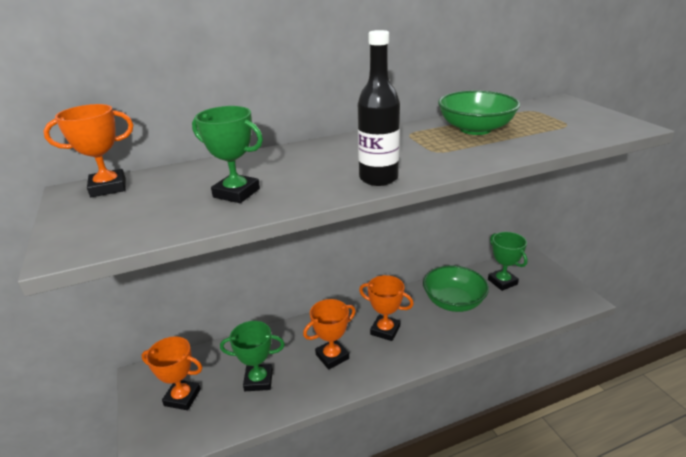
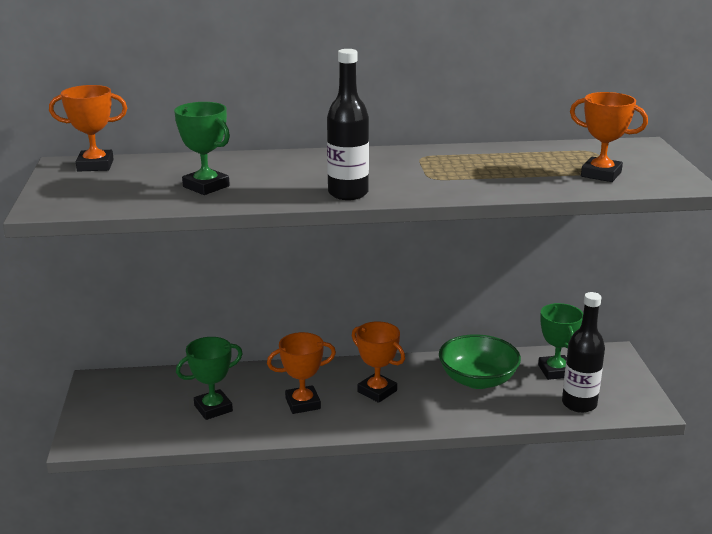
camera: 15 degrees right, 5 degrees down
(182, 397) = (130, 407): orange trophy -> orange trophy (601, 174)
(258, 380) = (213, 408): green trophy -> green trophy turned 45 degrees counterclockwise
(475, 129) = (499, 162): green bowl -> none
(536, 307) = (579, 404): none -> black bottle

